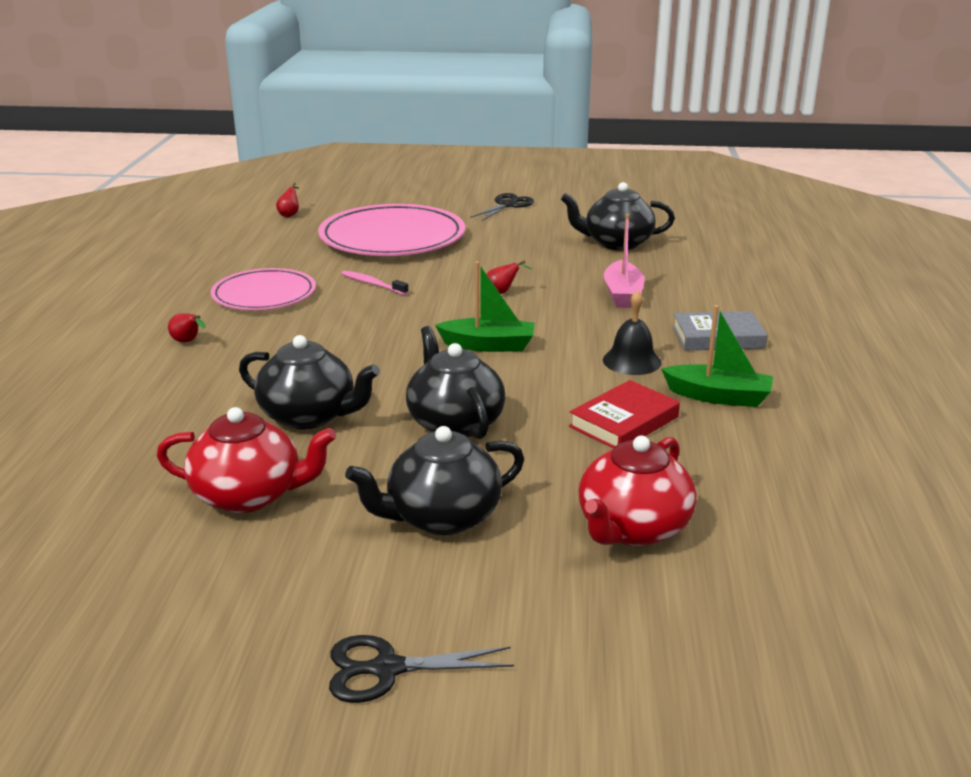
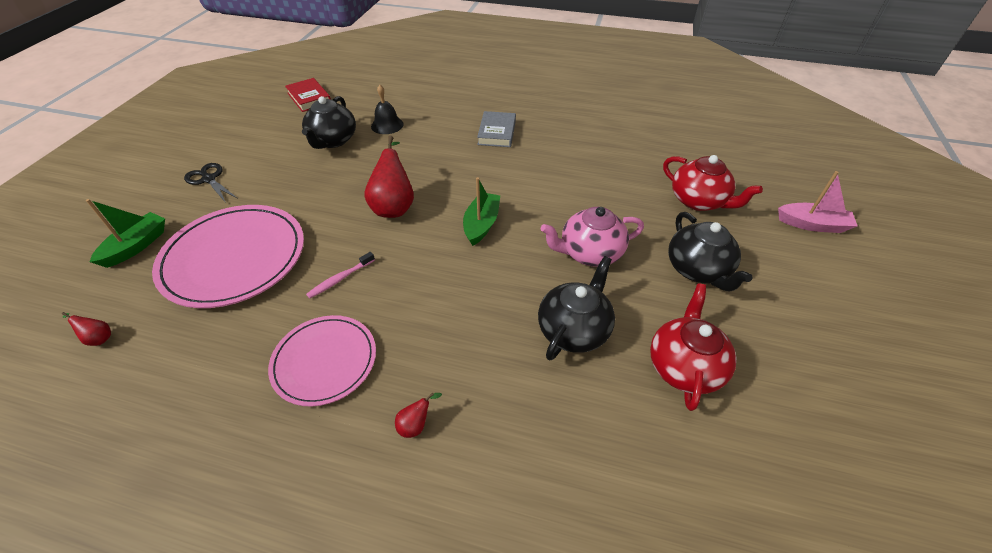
camera: 80 degrees left, 20 degrees up
(387, 669) = (834, 303): black scissors -> none
(454, 423) = (589, 253): black teapot -> pink teapot
(502, 292) = (394, 206): red pear -> red pear, size x2.25
(622, 294) = (422, 154): pink boat -> pink boat (812, 224)
(624, 422) = (593, 184): red book -> red book (309, 98)
(631, 361) = (519, 168): black bell -> black bell (387, 125)
(718, 396) = (568, 148): green boat -> green boat (137, 246)

